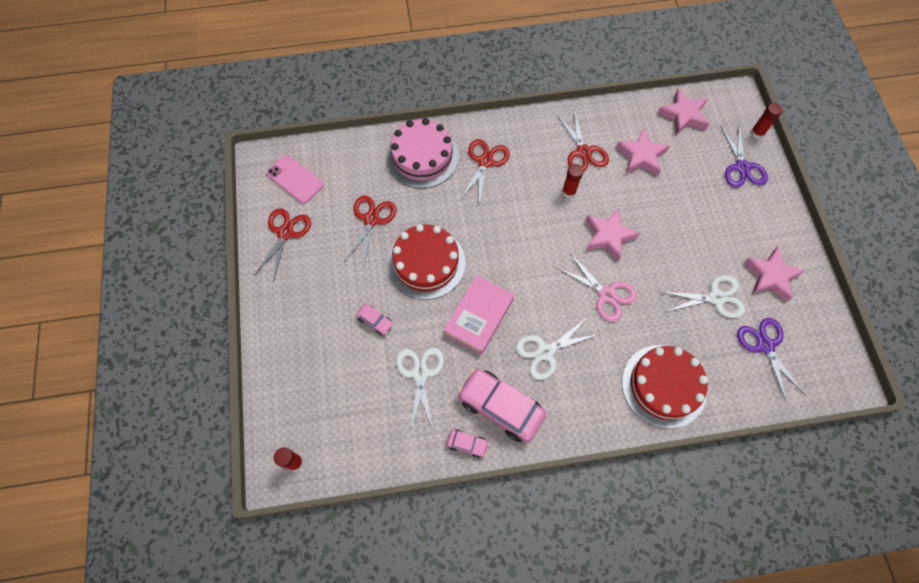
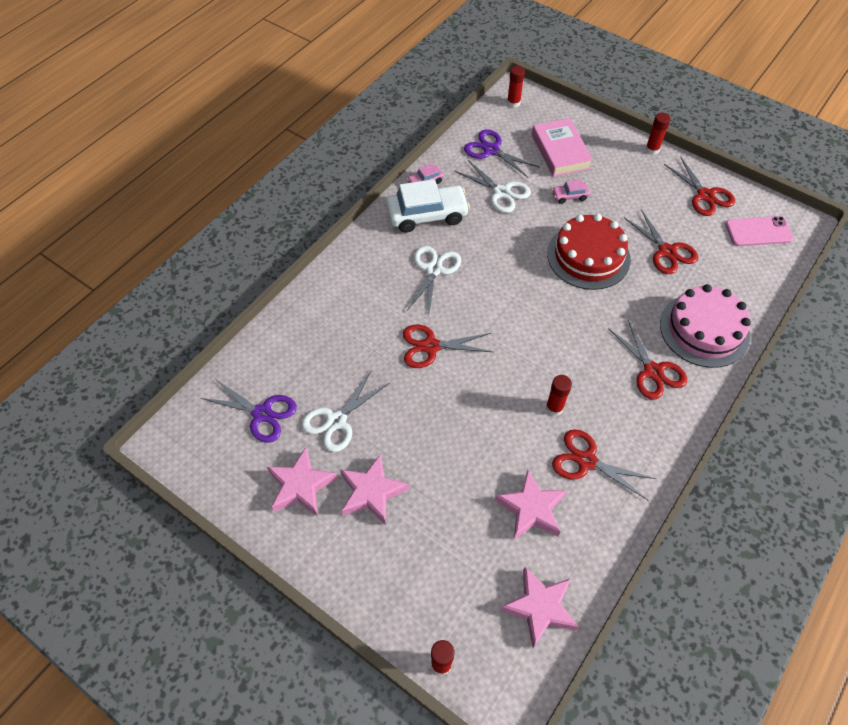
camera: 135 degrees right, 10 degrees down
(260, 303) = (652, 149): none -> red glue stick
(479, 316) = (506, 254): pink book -> pink book (560, 152)
(500, 407) = (427, 215): pink car -> white car
(606, 294) = (431, 346): pink scissors -> red scissors
(608, 236) = (478, 397): pink star -> pink star (372, 492)
(664, 386) = (323, 316): red cake -> none
(742, 167) = (421, 594): purple scissors -> purple scissors (491, 150)

